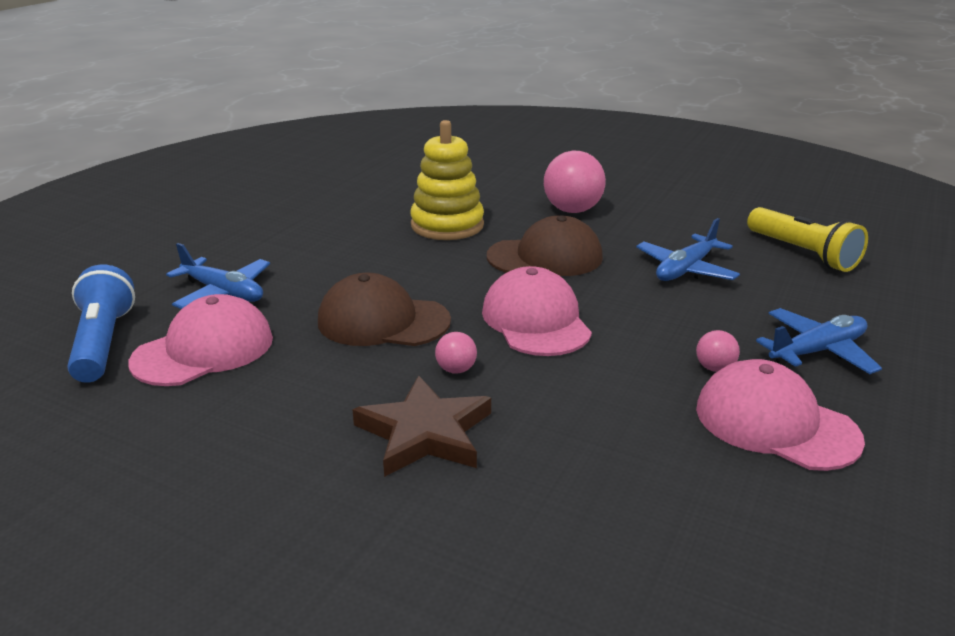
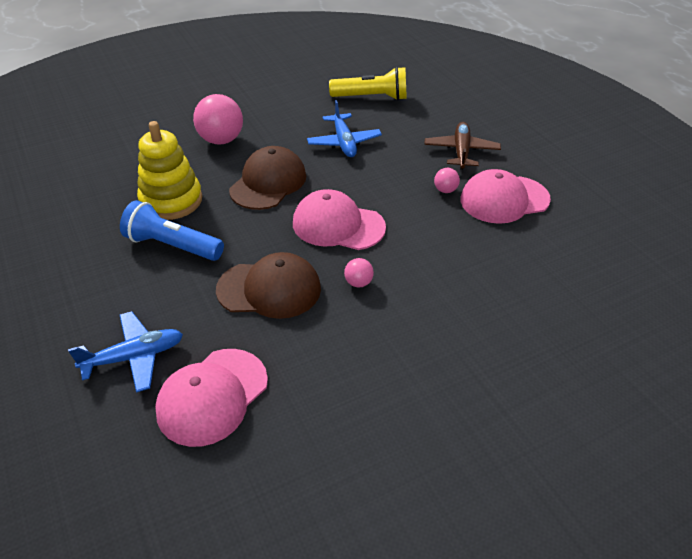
camera: 55 degrees left, 15 degrees up
(103, 342) = (136, 457): blue flashlight -> blue flashlight (172, 245)
(204, 350) = (212, 396): pink cap -> pink cap turned 135 degrees counterclockwise
(383, 321) = (269, 289): brown cap -> brown cap turned 135 degrees counterclockwise
(425, 433) = (410, 325): brown star -> none
(817, 351) = (461, 151): blue plane -> brown plane

